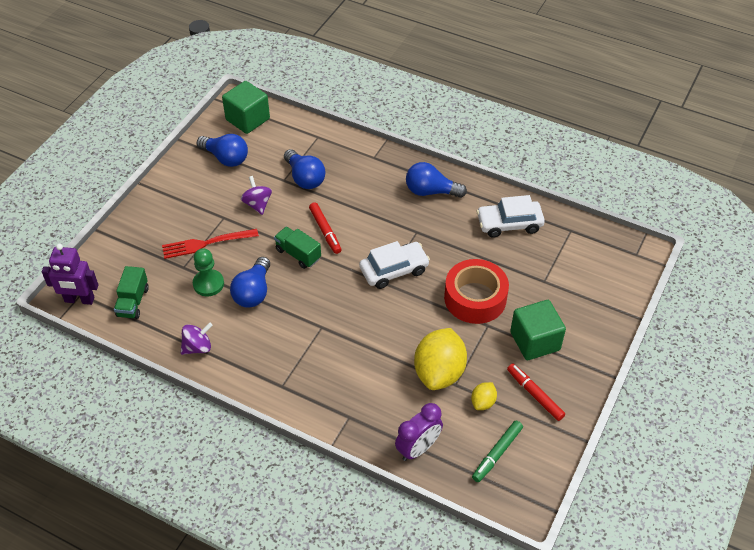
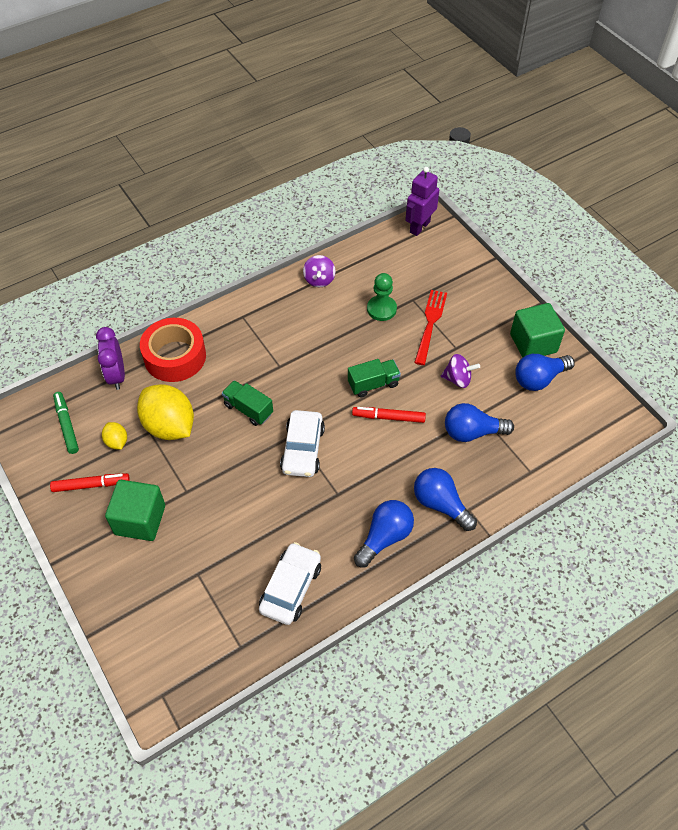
camera: 120 degrees right, 5 degrees up
(133, 302) = (395, 257): green truck -> green truck (248, 409)
(247, 119) = (592, 420): green cube -> green cube (533, 343)
(253, 292) = (351, 335): blue light bulb -> blue light bulb (440, 504)
(475, 298) = (223, 498): red tape -> red tape (175, 356)

